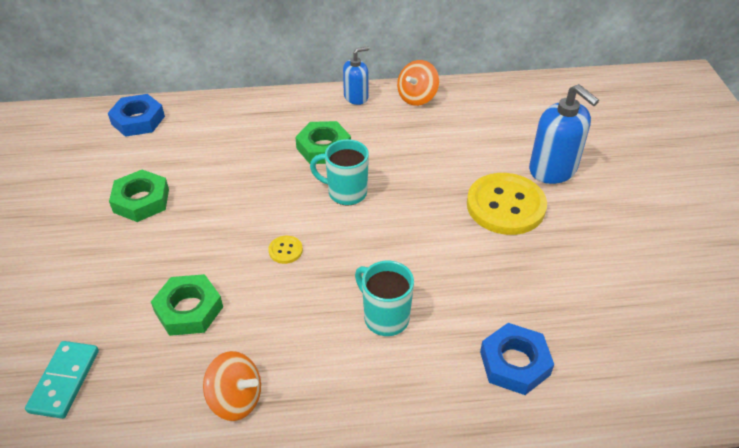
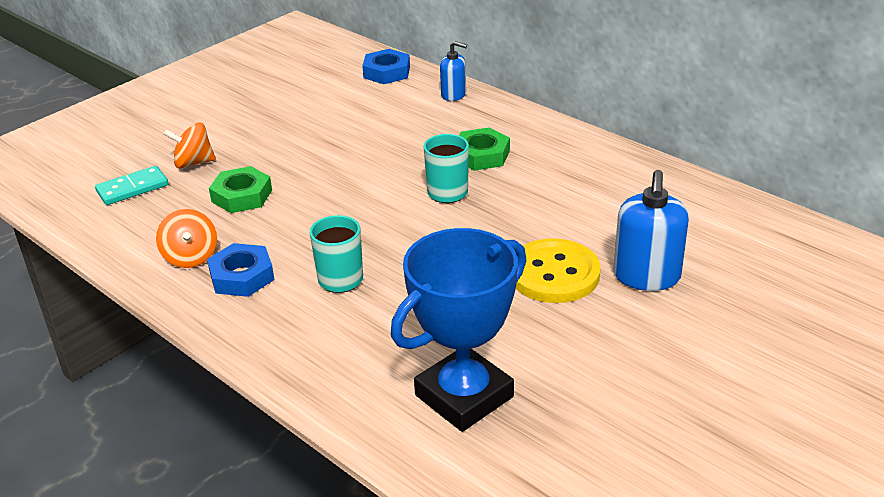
camera: 50 degrees right, 10 degrees down
(141, 200) = (312, 121): green nut -> none
(285, 250) = (347, 201): yellow button -> none
(356, 97) = (568, 135): blue soap dispenser -> blue soap dispenser (453, 95)
(417, 97) = (620, 161): orange spinning top -> orange spinning top (193, 163)
(514, 363) = (375, 364): blue nut -> blue nut (242, 276)
(596, 336) = (464, 396): none -> blue trophy

